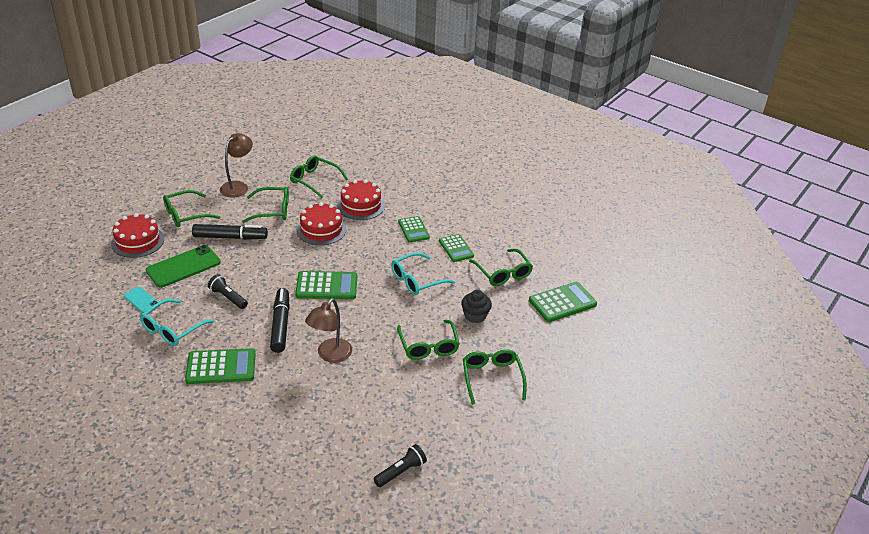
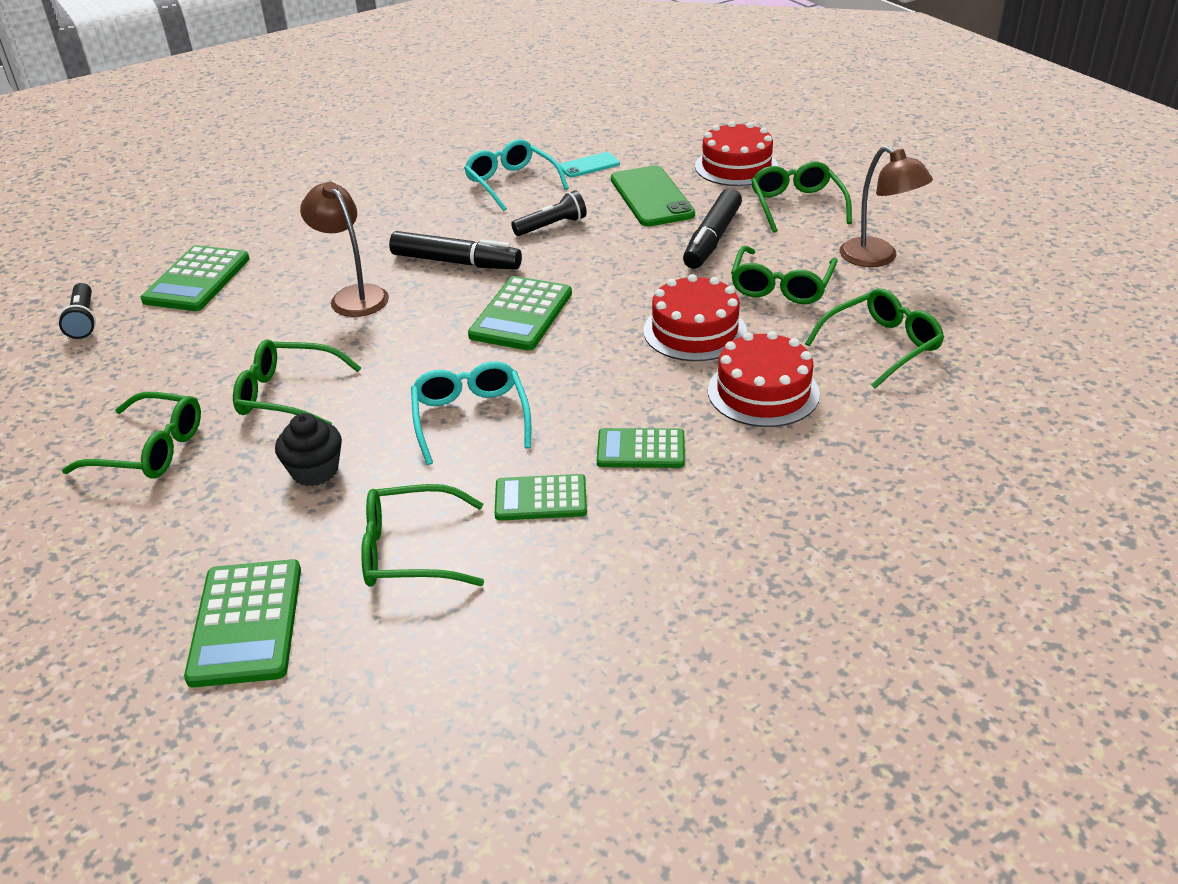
camera: 115 degrees right, 0 degrees up
(221, 367) = (406, 211): green calculator -> green calculator (197, 280)

